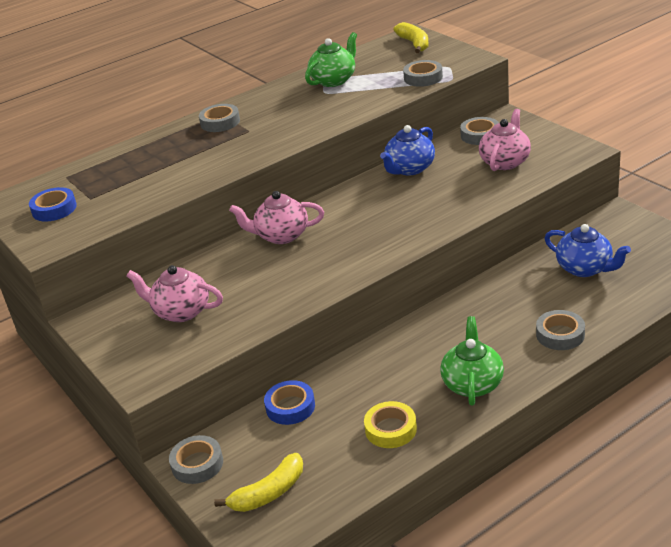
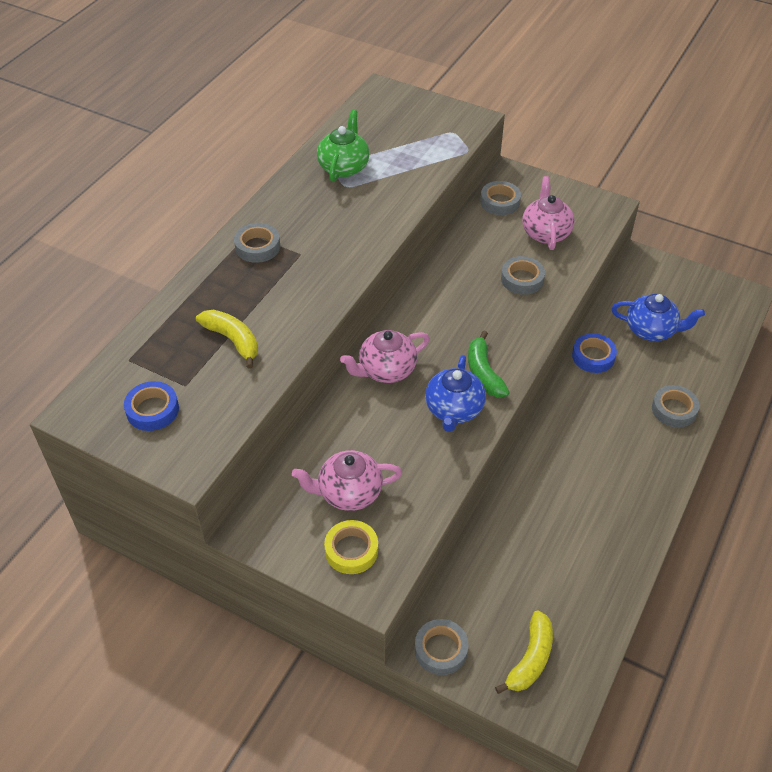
camera: 30 degrees left, 15 degrees up
(290, 407) = (486, 557): blue tape -> blue tape (593, 356)
(363, 252) = (484, 373): none -> green banana
(390, 429) = (594, 554): yellow tape -> yellow tape (351, 550)
(409, 169) = (459, 257): blue teapot -> blue teapot (454, 410)
(414, 44) = (395, 103): yellow banana -> yellow banana (233, 340)
(423, 78) = (437, 151): grey tape -> grey tape (522, 279)
(472, 384) = (633, 484): green teapot -> none

